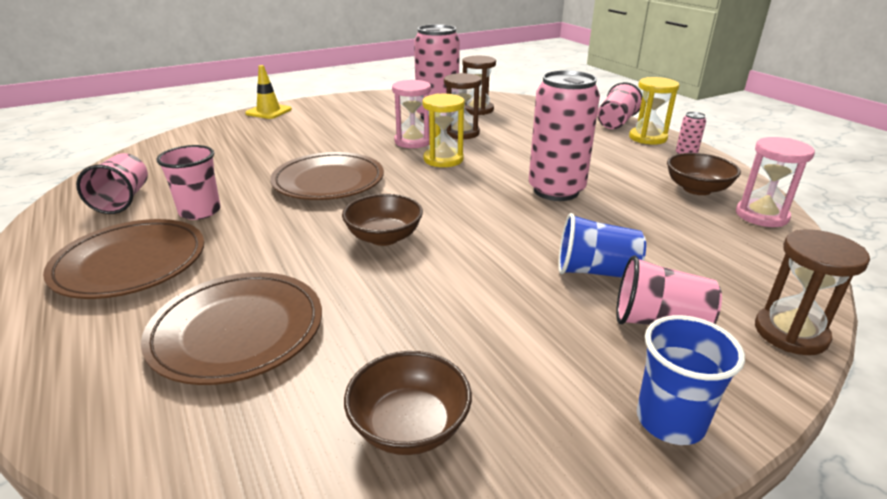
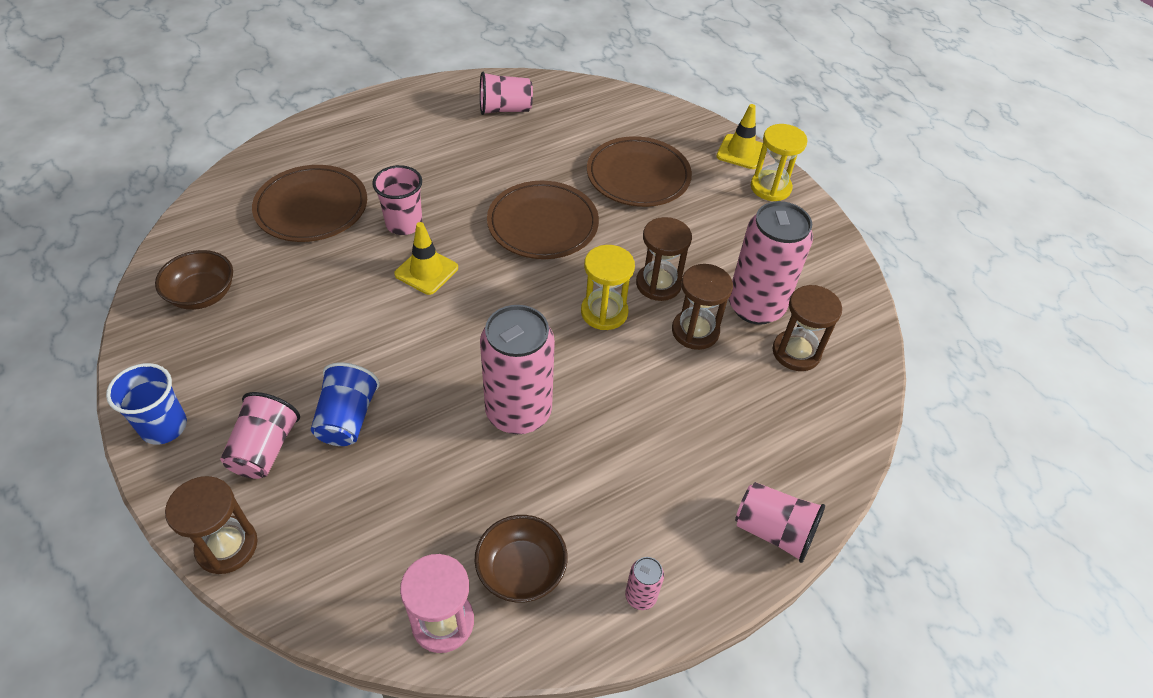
camera: 85 degrees right, 20 degrees up
(130, 263) = (404, 140): brown plate -> brown plate (638, 176)
(200, 211) = (482, 155): pink cup -> pink cup (404, 224)
(384, 237) = (426, 271): brown bowl -> yellow traffic cone
(413, 141) = (658, 284): pink hourglass -> brown hourglass
(647, 138) = (708, 561): yellow hourglass -> yellow hourglass (770, 187)

